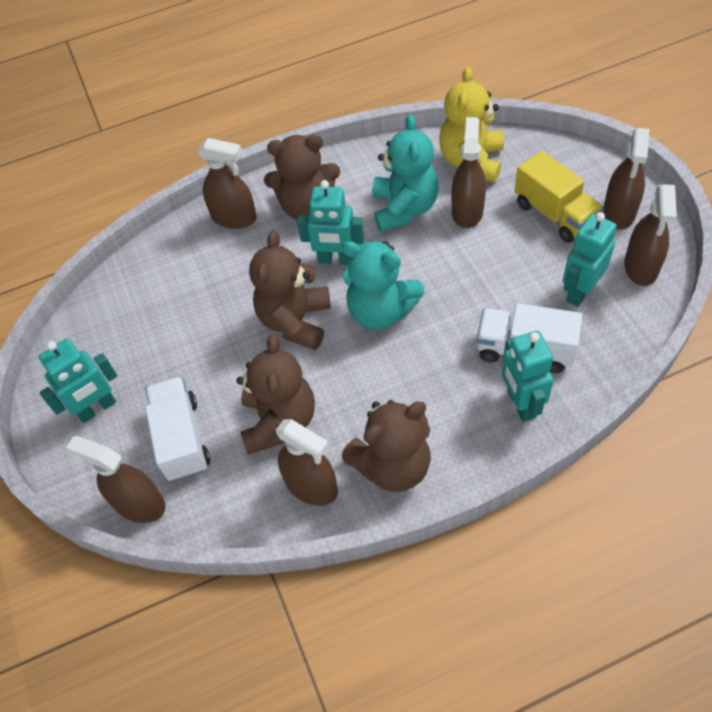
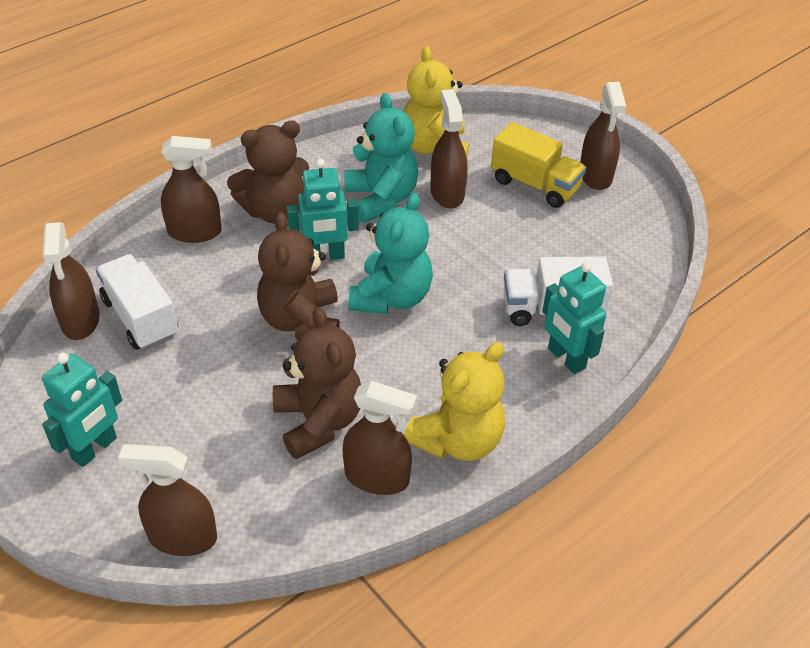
camera: 25 degrees left, 10 degrees down
(182, 439) = (211, 460): white truck -> white truck (141, 318)
(381, 311) = (391, 297): turquoise teddy bear -> turquoise teddy bear turned 75 degrees counterclockwise
(393, 465) = (458, 440): brown teddy bear -> yellow teddy bear
(580, 291) = (585, 249): turquoise robot -> none
(641, 267) = (634, 219): brown spray bottle -> brown spray bottle (80, 320)

